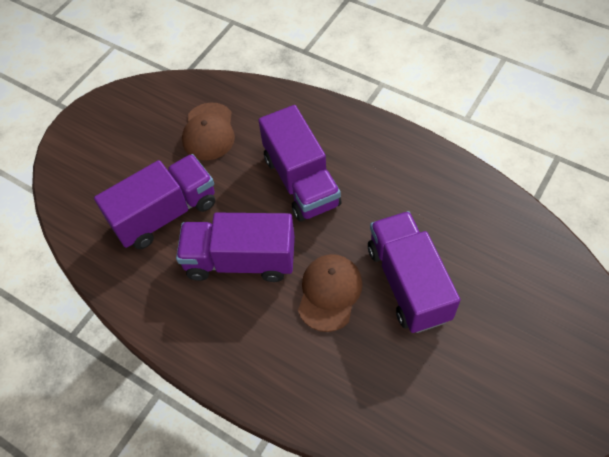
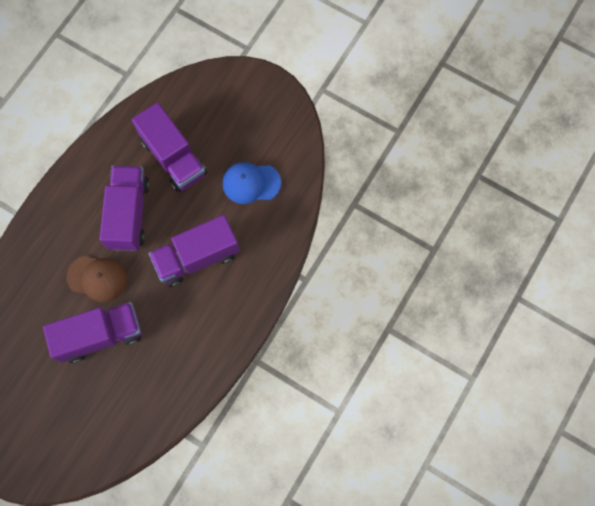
camera: 85 degrees right, 15 degrees up
(209, 132) = (251, 183): brown cap -> blue cap

